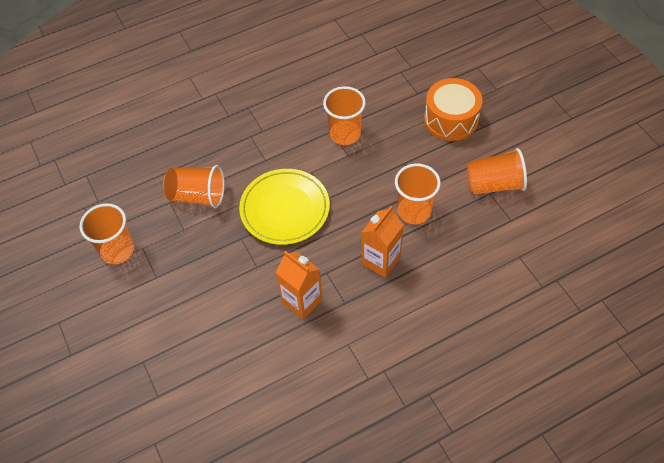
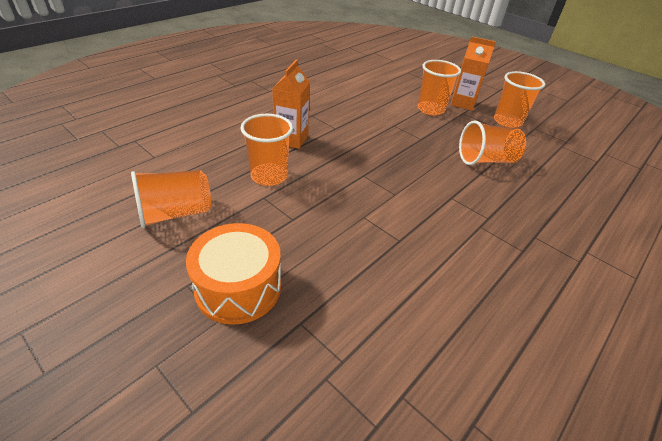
camera: 155 degrees right, 15 degrees down
(285, 209) = (399, 161): yellow plate -> none
(302, 301) = (345, 112): orange carton -> orange carton (463, 103)
(345, 134) = (380, 239): orange cup -> orange cup (430, 109)

